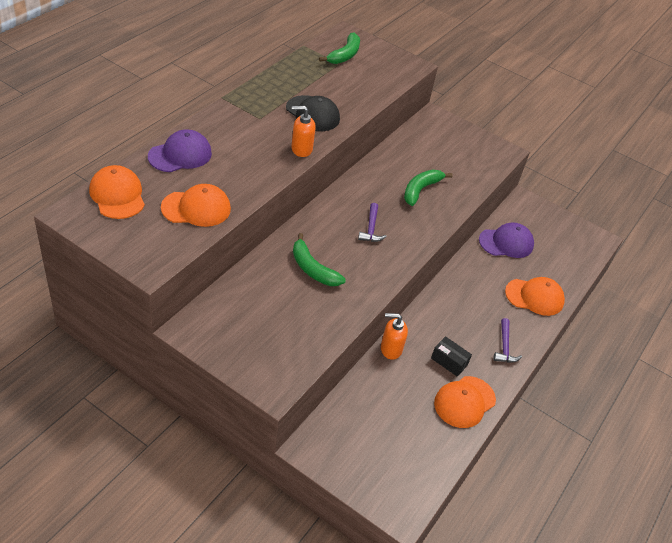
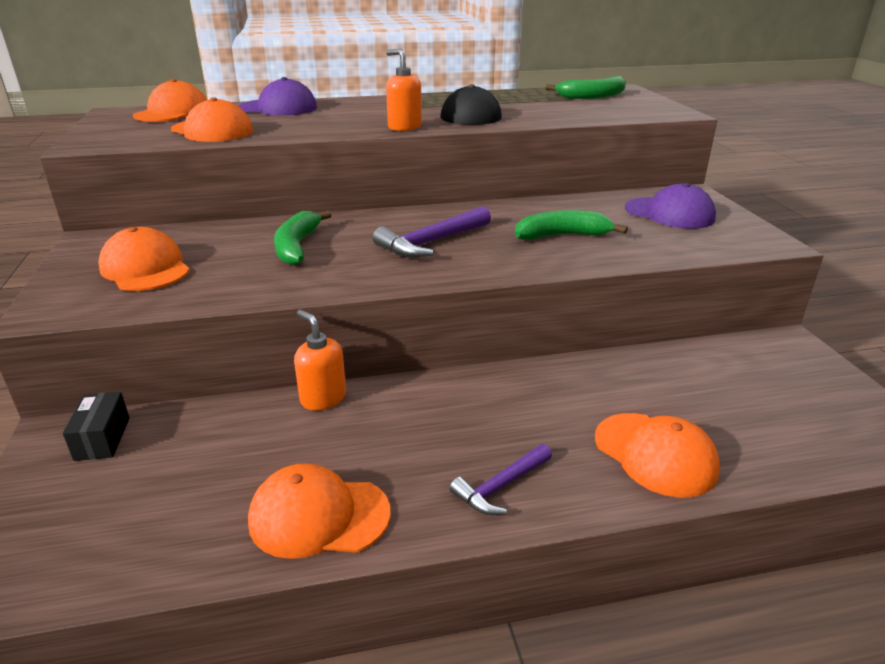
camera: 50 degrees right, 15 degrees down
(264, 331) = (145, 268): none -> orange cap
(371, 228) = (432, 242): purple hammer -> purple hammer, size x1.54
(449, 362) = (378, 454): black box -> black box (102, 438)
(506, 243) = (688, 372): purple cap -> purple cap (669, 213)

